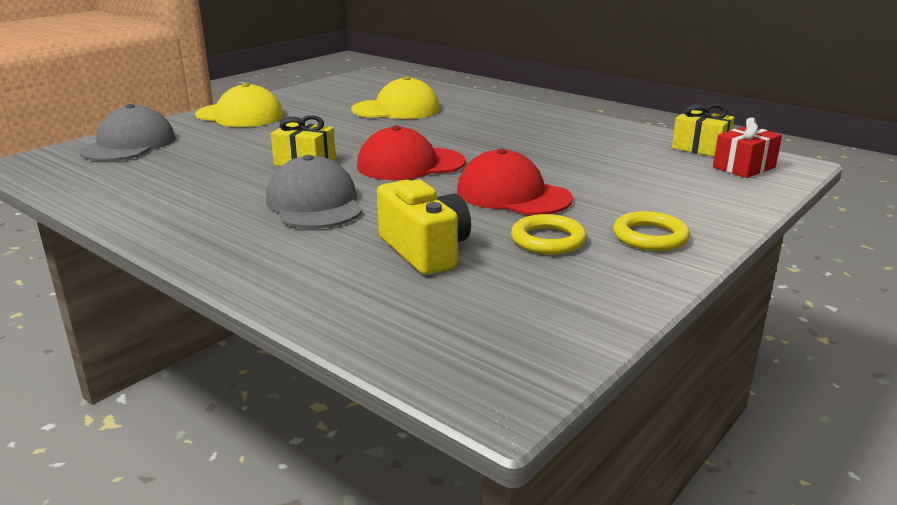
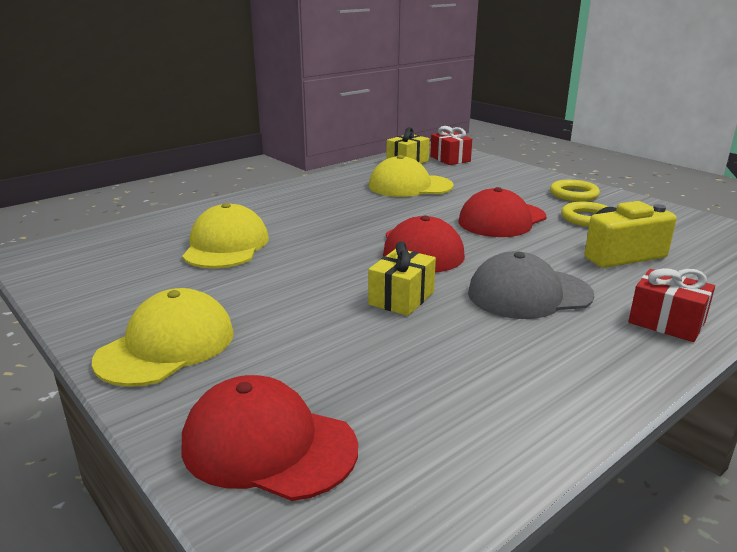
camera: 80 degrees left, 0 degrees up
(129, 145) = (268, 445): grey cap -> red cap
(252, 258) = (666, 322): none -> red gift
(600, 153) = (410, 186): none -> yellow cap

